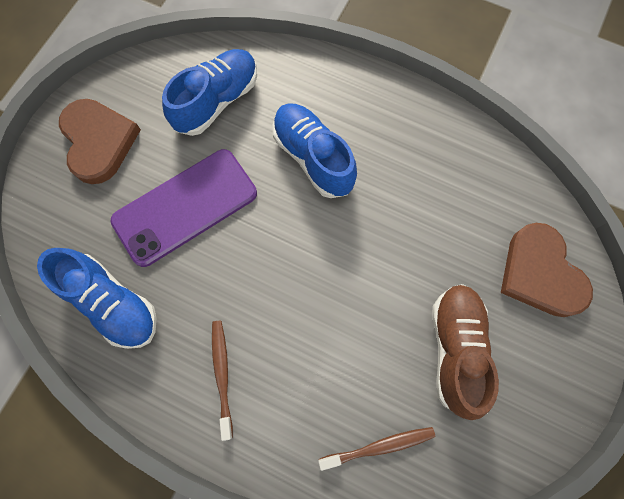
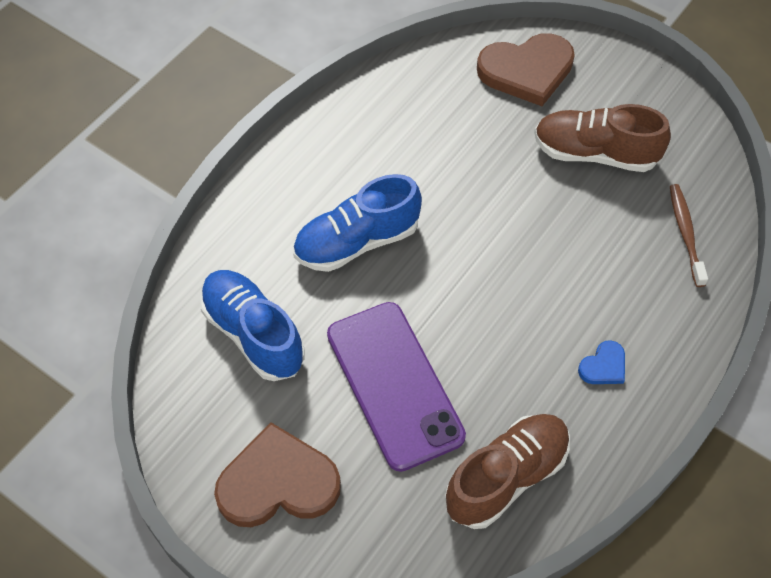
camera: 80 degrees left, 15 degrees down
(112, 303) = (506, 477): blue shoe -> brown shoe
(222, 375) = (603, 366): brown toothbrush -> blue heart

